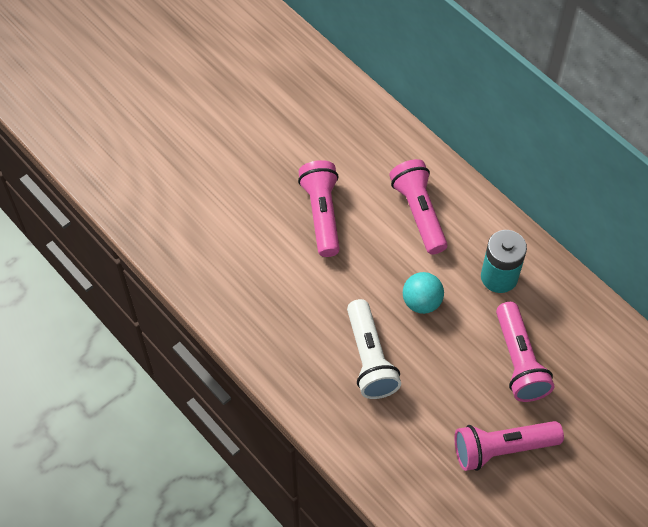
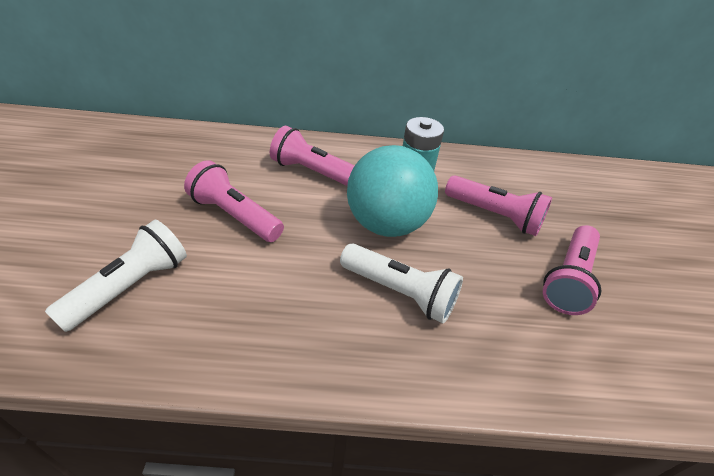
camera: 50 degrees left, 15 degrees down
(218, 226) = (131, 286): none -> white flashlight
(421, 302) = (386, 224): turquoise ball -> turquoise ball, size x1.98

